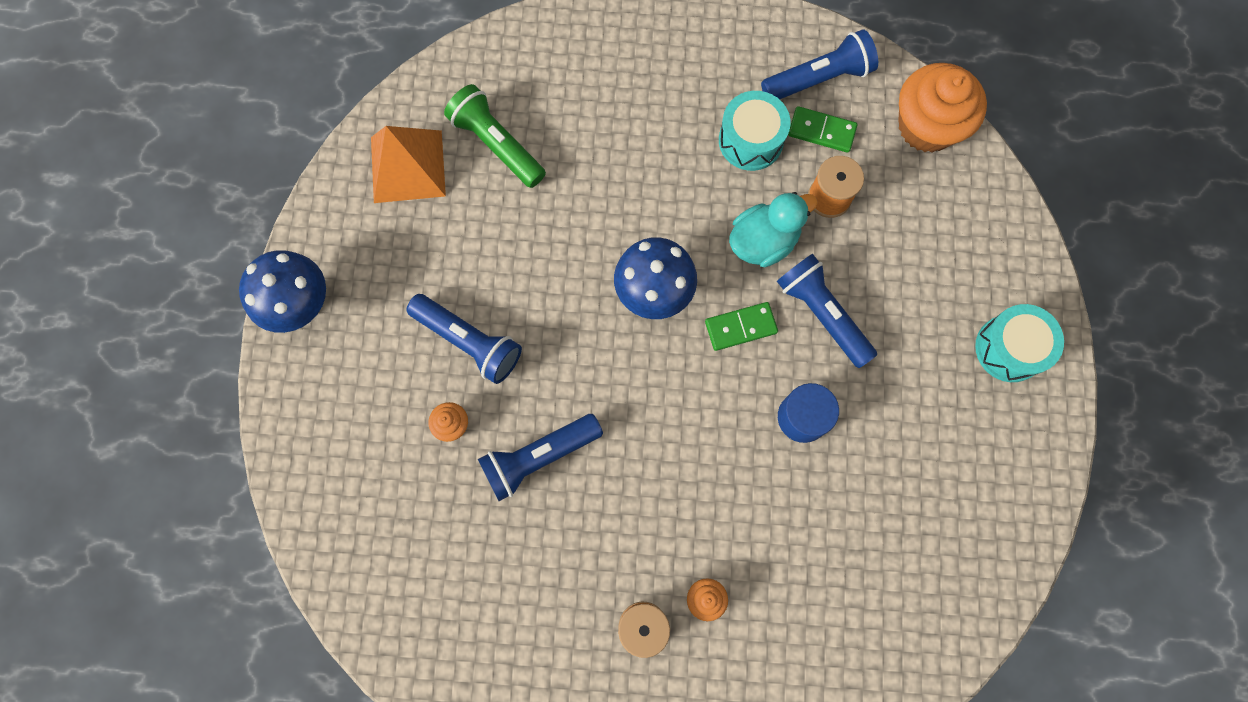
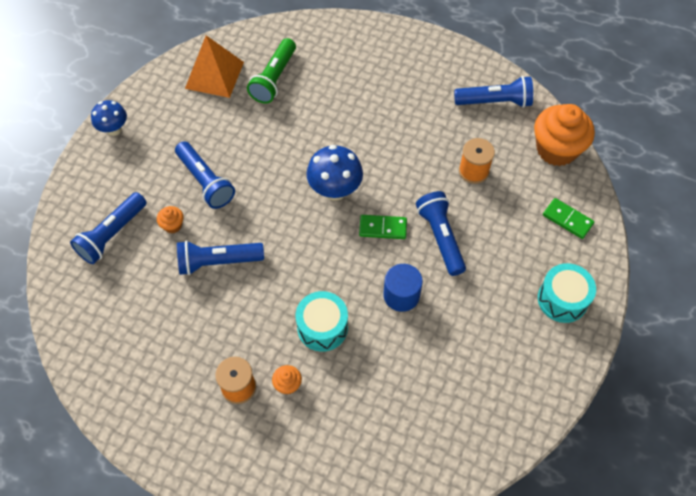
camera: 20 degrees right, 15 degrees down
(300, 304) = (114, 129): blue mushroom -> blue mushroom, size x0.66
(373, 469) = (112, 235): none -> blue flashlight
(497, 144) = (274, 79): green flashlight -> green flashlight turned 135 degrees counterclockwise
(750, 140) = (435, 123): turquoise drum -> turquoise drum (322, 327)
(763, 241) = (419, 183): turquoise duck -> none
(821, 131) = (484, 132): green domino -> green domino (567, 219)

